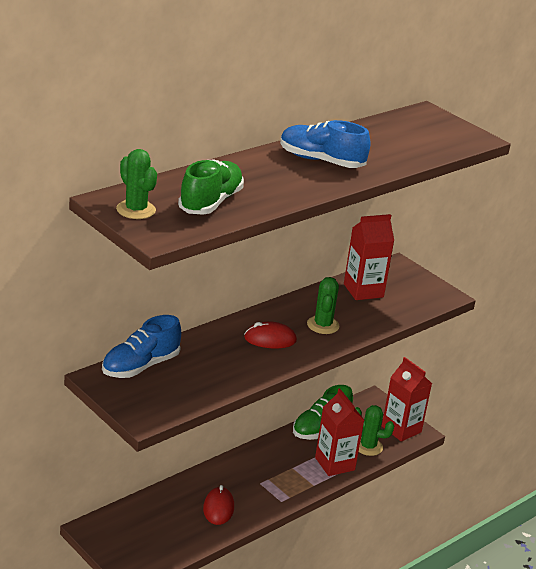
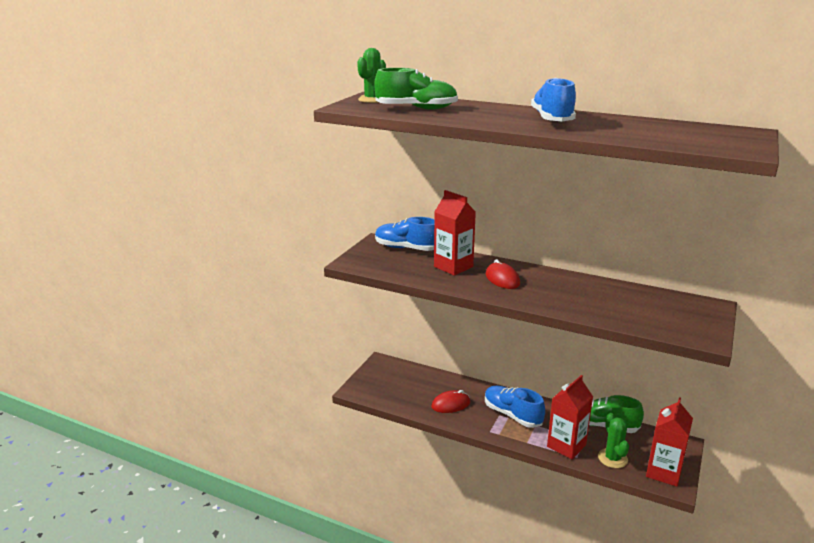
camera: 70 degrees right, 5 degrees down
(266, 474) = (512, 415): none -> blue shoe
(323, 325) = (555, 294): green cactus -> none
(363, 290) = (638, 299): red carton -> red carton (453, 267)

